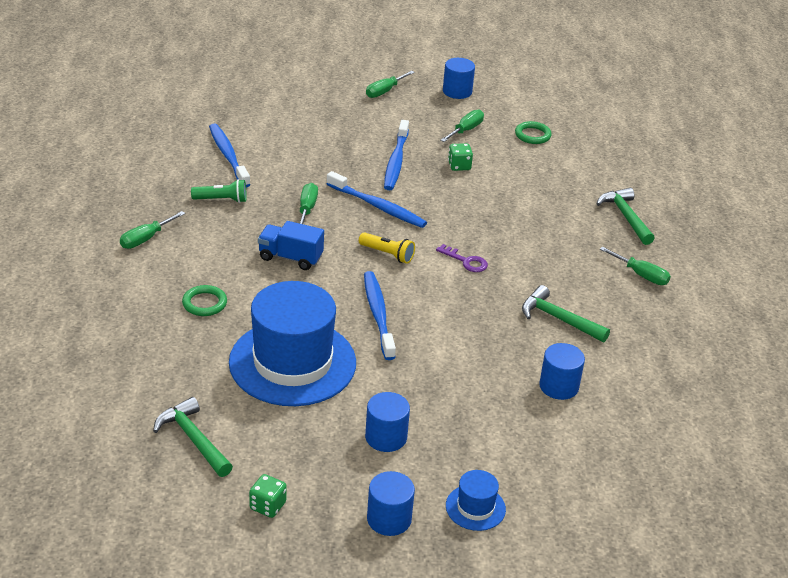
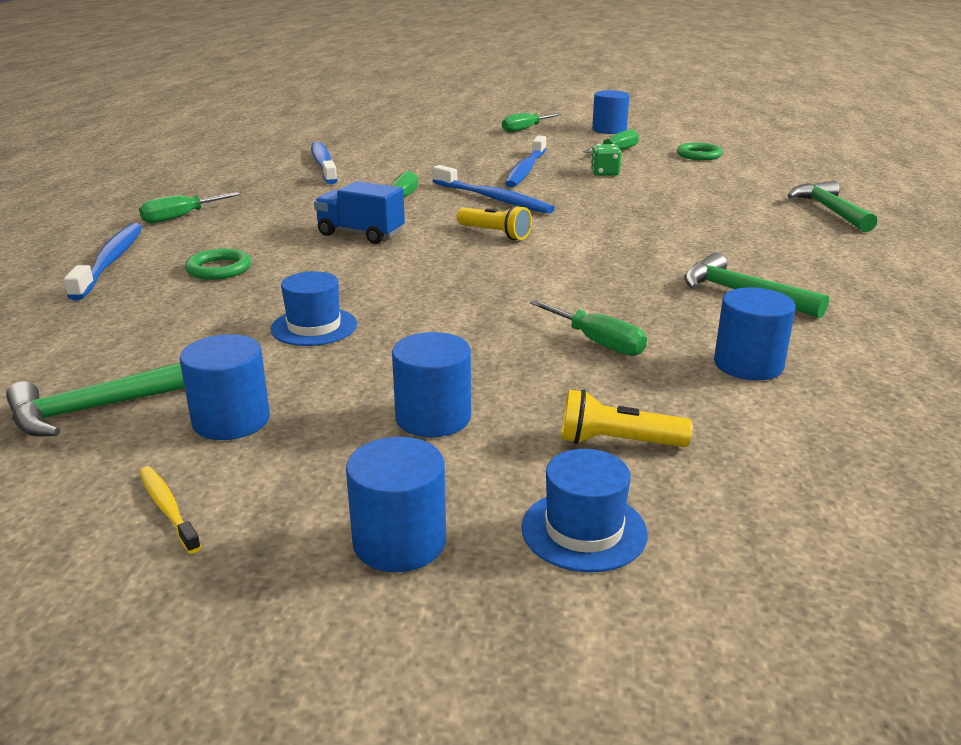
camera: 10 degrees right, 10 degrees down
(193, 439) = (98, 409): green hammer -> green hammer turned 90 degrees counterclockwise
(222, 200) = (297, 192): green flashlight -> none
(267, 506) = (168, 508): green dice -> yellow toothbrush
(274, 445) = (231, 420): none -> blue cylinder
(292, 362) = (314, 327): blue hat -> blue hat, size x0.43
(378, 314) = (465, 284): blue toothbrush -> blue toothbrush (111, 261)
(466, 261) = (604, 241): purple key -> none
(487, 450) = (616, 442): none -> yellow flashlight
(641, 275) = (864, 257): green screwdriver -> green screwdriver (598, 342)

